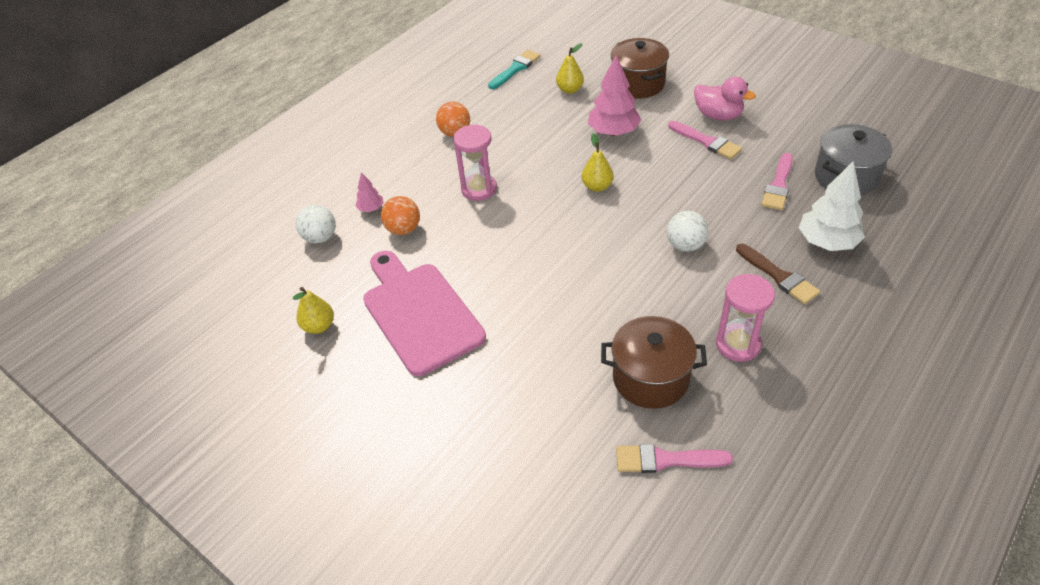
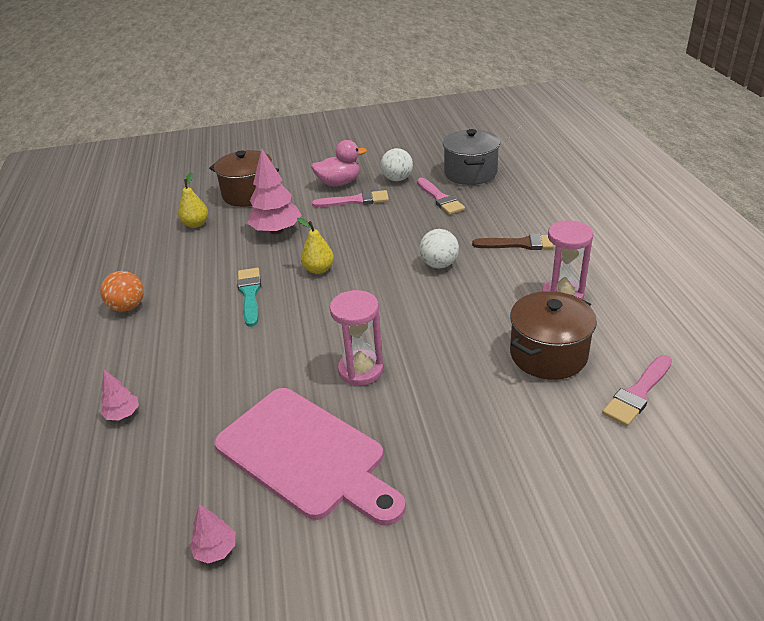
camera: 50 degrees left, 10 degrees down
(319, 326) = (216, 550): yellow pear -> pink tree
(320, 237) = (96, 477): white ball -> white ball (397, 179)
(403, 229) = (186, 406): orange ball -> none
(419, 313) = (306, 455): pink cutting board -> pink cutting board turned 150 degrees counterclockwise
(479, 189) = (217, 331): pink hourglass -> pink hourglass (361, 370)
(515, 69) = (121, 235): turquoise brush -> turquoise brush (250, 294)
(827, 242) = (516, 210): white tree -> none

